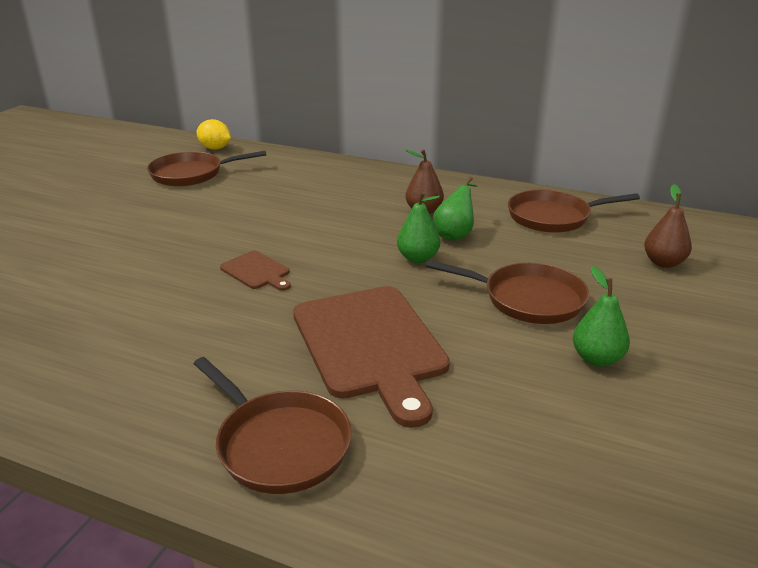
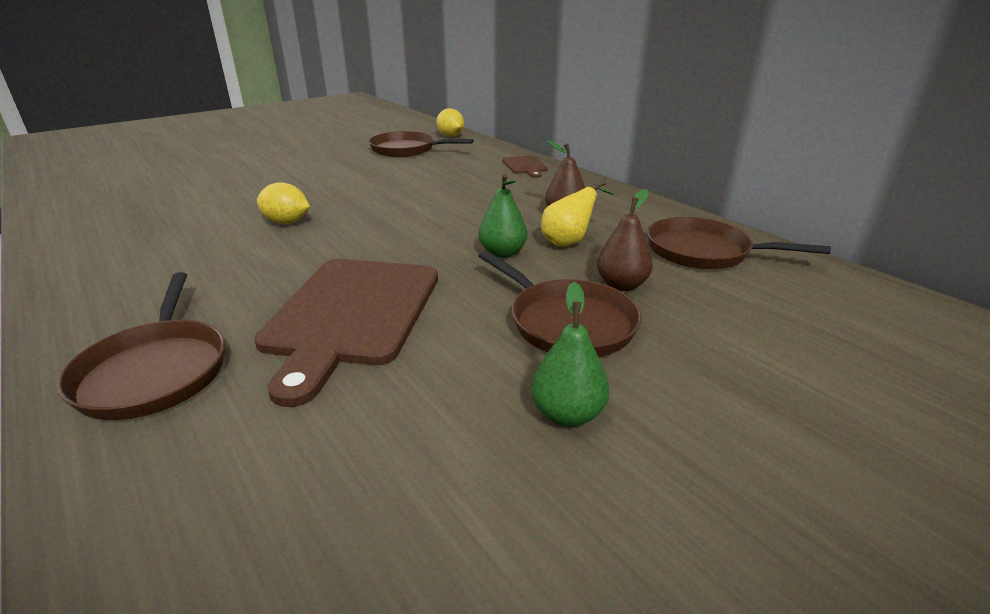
camera: 30 degrees right, 0 degrees up
(185, 283) = (286, 222): none -> yellow lemon
(257, 271) = (350, 227): brown cutting board -> brown cutting board (525, 166)
(455, 234) = (569, 242): green pear -> yellow pear
(663, 263) = (799, 335): brown pear -> brown pear (621, 285)

